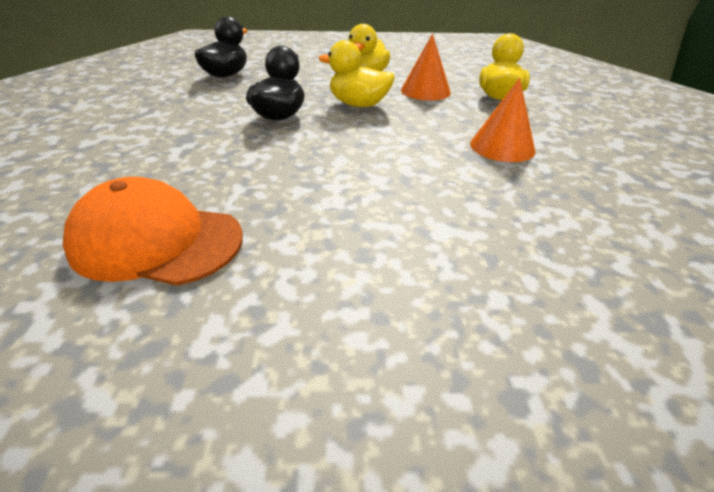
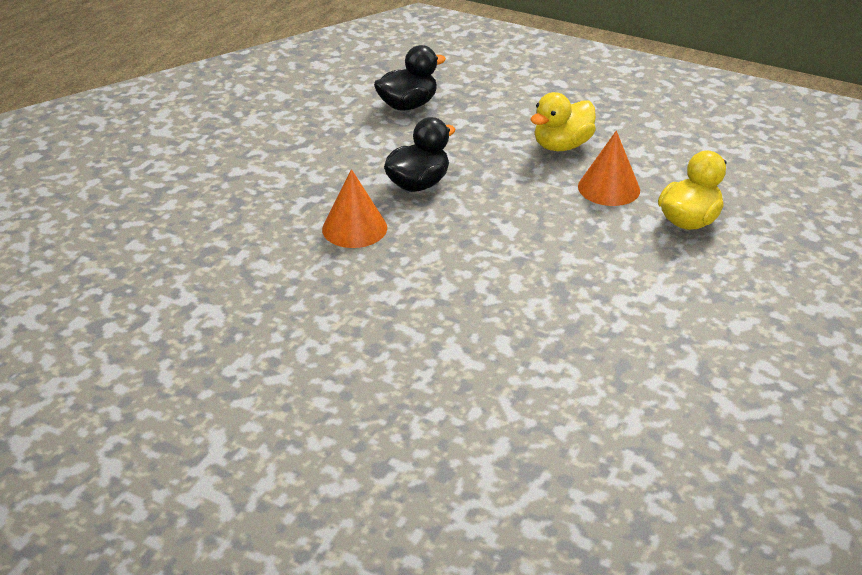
camera: 30 degrees right, 0 degrees up
(156, 241) = (241, 287): orange cap -> none
(358, 105) = (512, 189): yellow duck -> none
(502, 147) = (604, 289): orange cone -> orange cone (354, 228)

